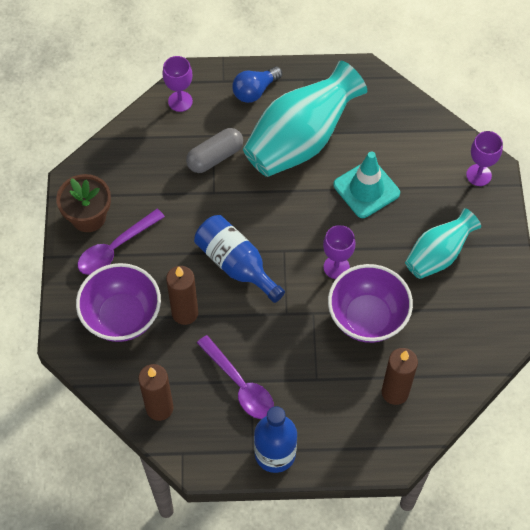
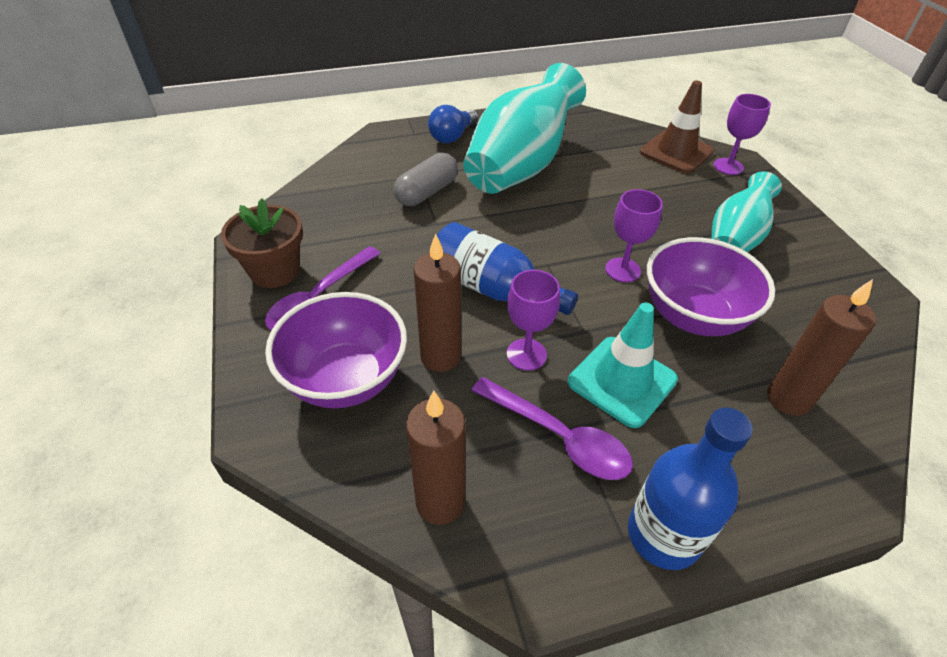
camera: 15 degrees left, 15 degrees down
(180, 101) = (370, 154): purple goblet -> purple goblet (526, 354)
(366, 189) = (616, 194): turquoise traffic cone -> turquoise traffic cone (622, 381)
(442, 148) = (676, 152): none -> brown traffic cone

